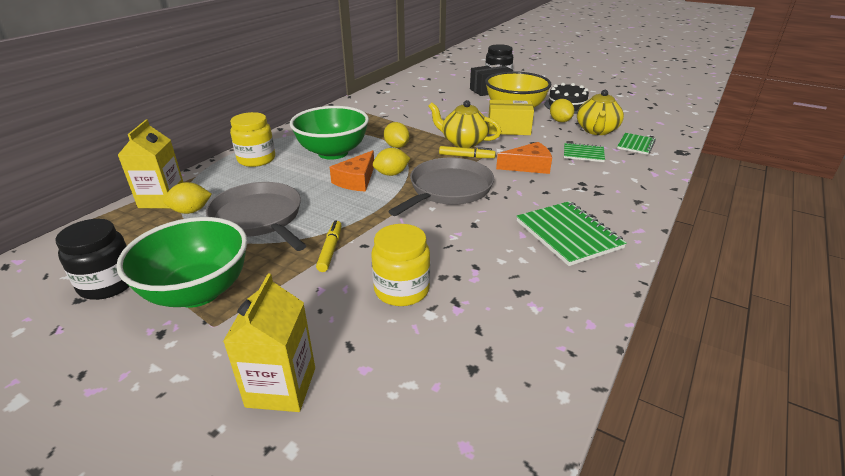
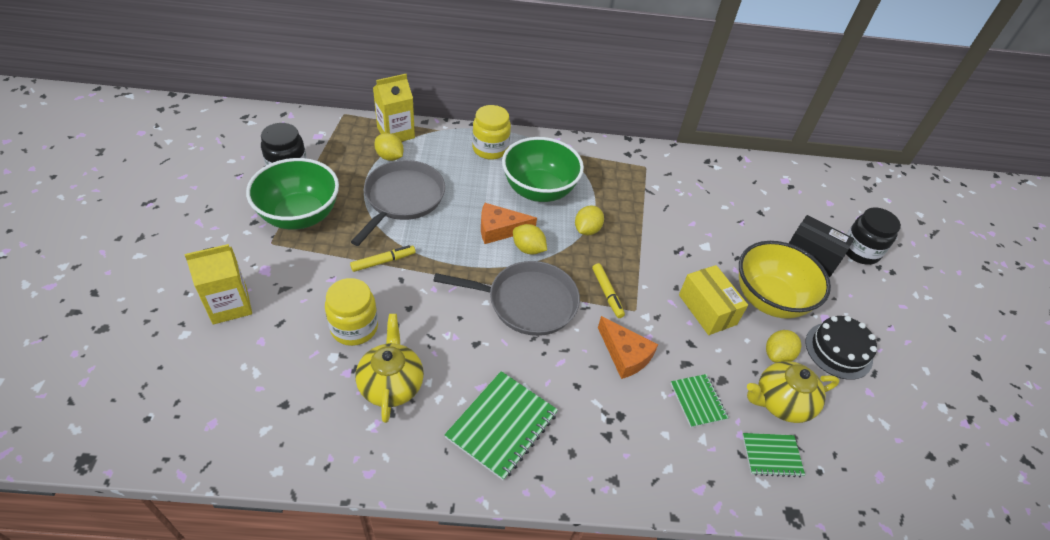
camera: 55 degrees right, 15 degrees up
(463, 142) = (639, 279): yellow teapot -> yellow teapot (391, 384)

